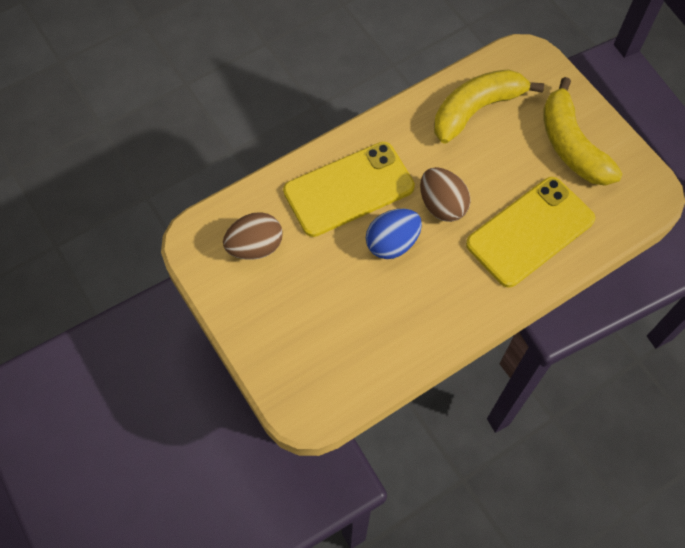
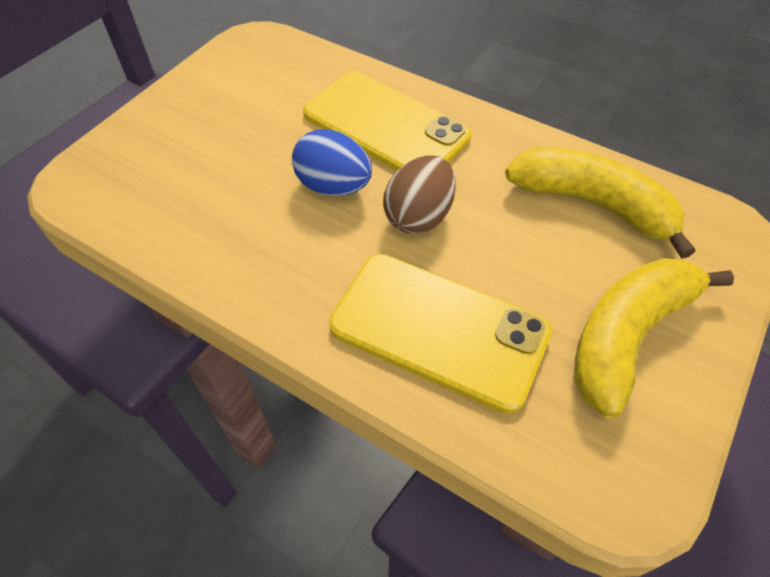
camera: 65 degrees right, 10 degrees down
(255, 246) = (267, 80): brown egg -> none

